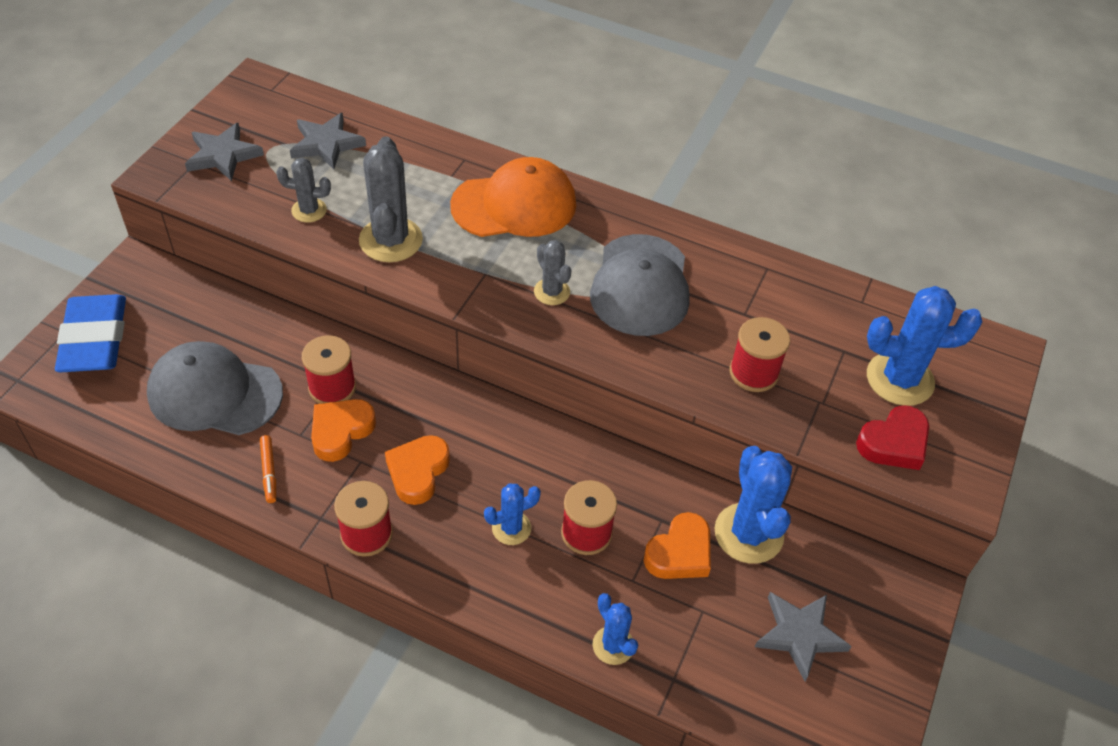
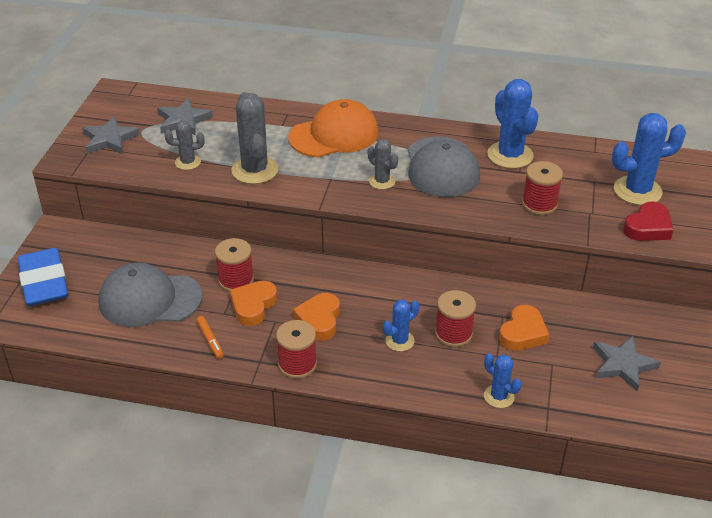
camera: 10 degrees left, 10 degrees down
(748, 533) = (565, 312): blue cactus -> blue cactus (510, 155)

